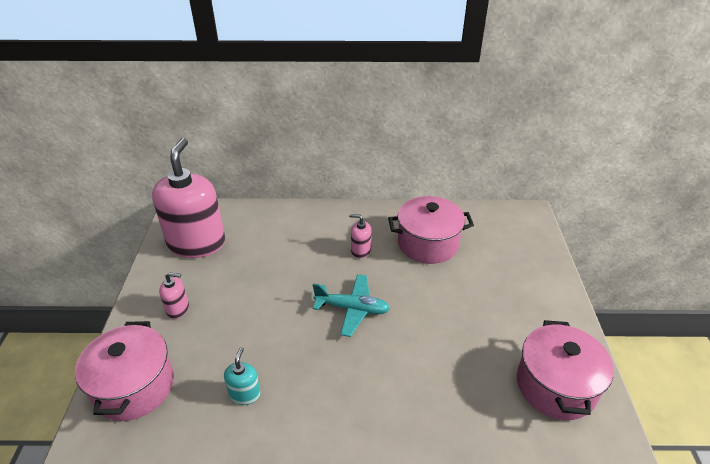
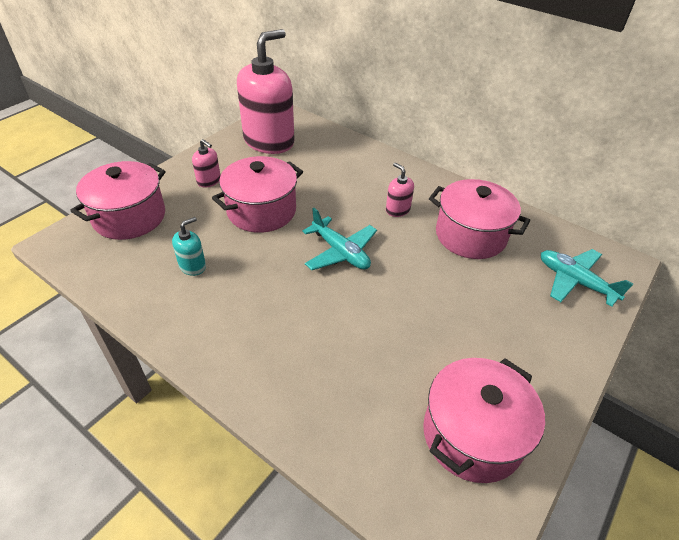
camera: 35 degrees right, 5 degrees up
(255, 310) = (261, 211): none -> pink pot
(517, 242) = (575, 281): none -> turquoise plane

